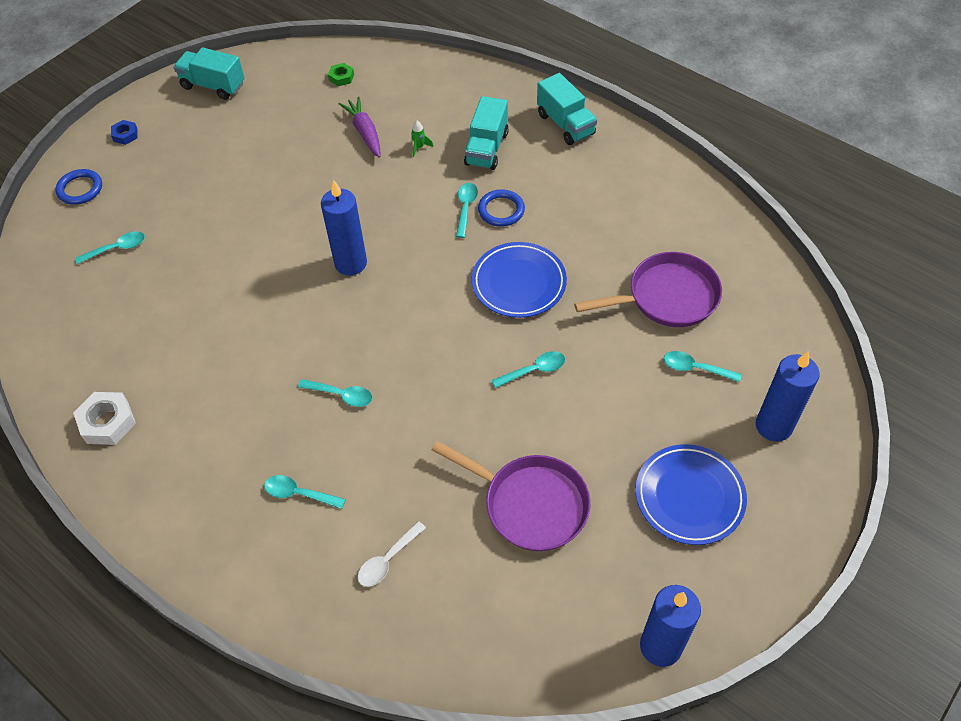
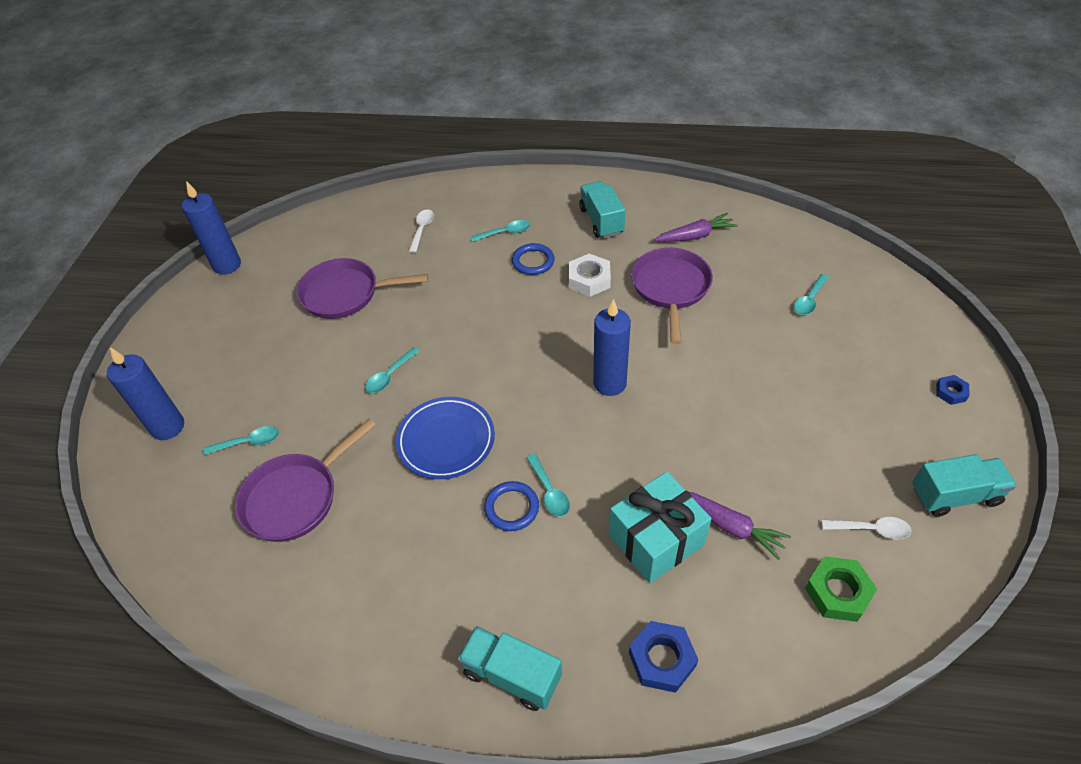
camera: 150 degrees right, 5 degrees down
(80, 189) = (908, 326): blue ring -> blue ring (533, 261)
(107, 422) = (667, 209): white nut -> white nut (589, 280)
(122, 370) = (695, 236): none -> purple carrot
(211, 323) = (670, 289): none -> purple pan
(284, 93) = (871, 529): none -> white spoon
(341, 77) = (837, 592): green nut -> green nut, size x1.72
(341, 395) = (527, 292): turquoise spoon -> none
(419, 147) = (656, 540): green rocket -> turquoise gift
(472, 94) = (662, 659): none -> blue nut
(486, 149) = (581, 580): turquoise truck -> turquoise truck (601, 221)
(689, 497) = (229, 348): blue plate -> none

